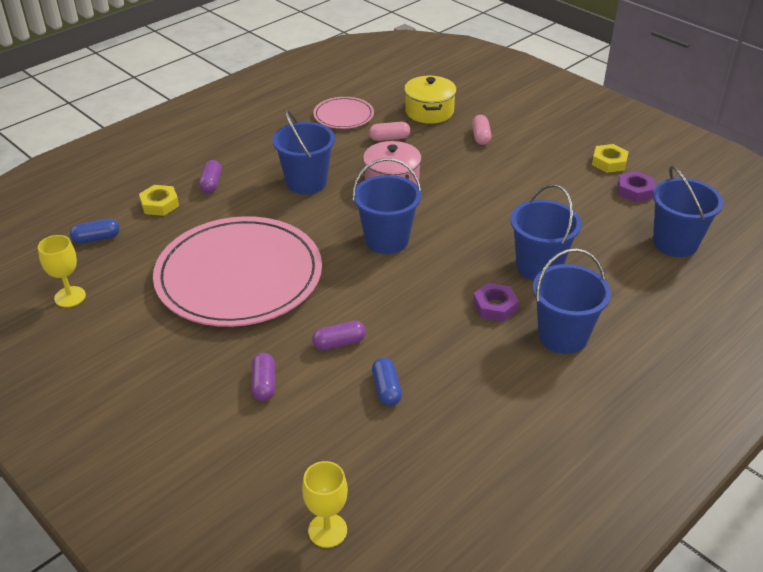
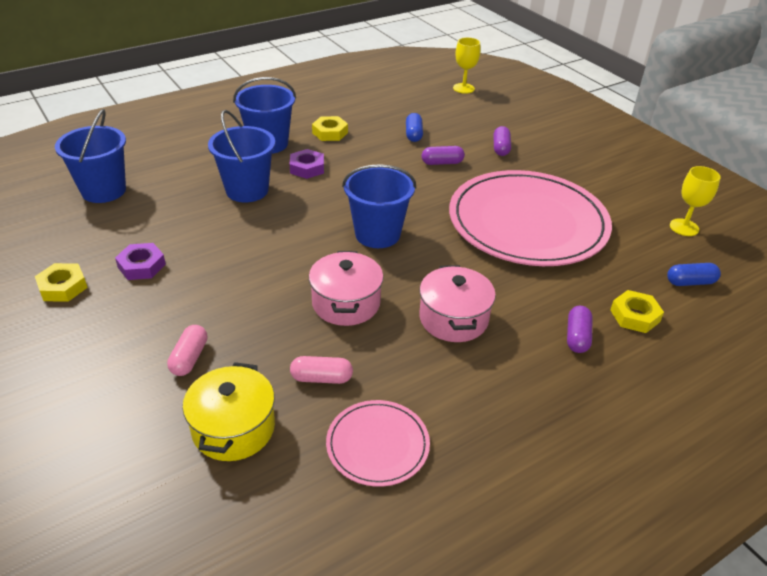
camera: 170 degrees left, 0 degrees up
(306, 182) = (453, 319): blue bucket -> pink pot
(498, 371) = (330, 133): none -> yellow nut
(635, 191) = (77, 246): purple nut -> purple nut (141, 266)

